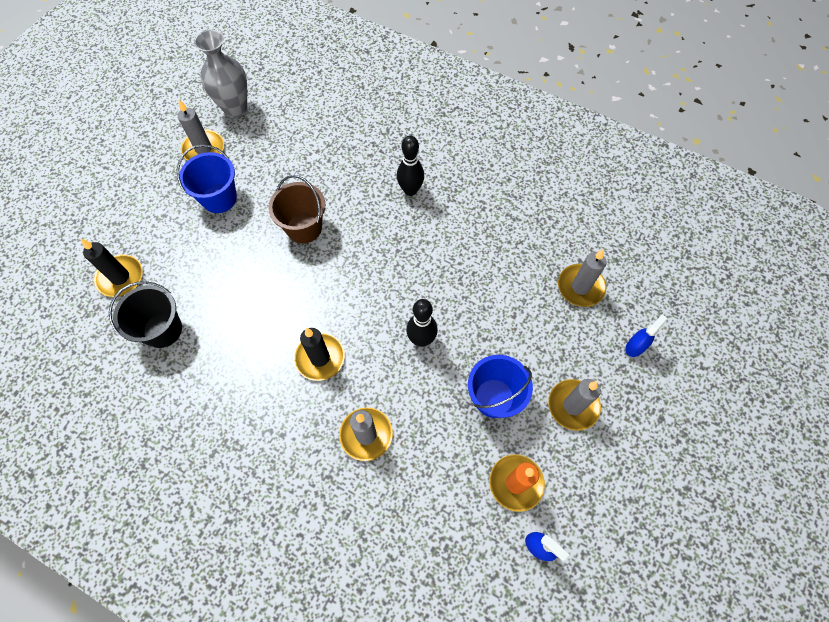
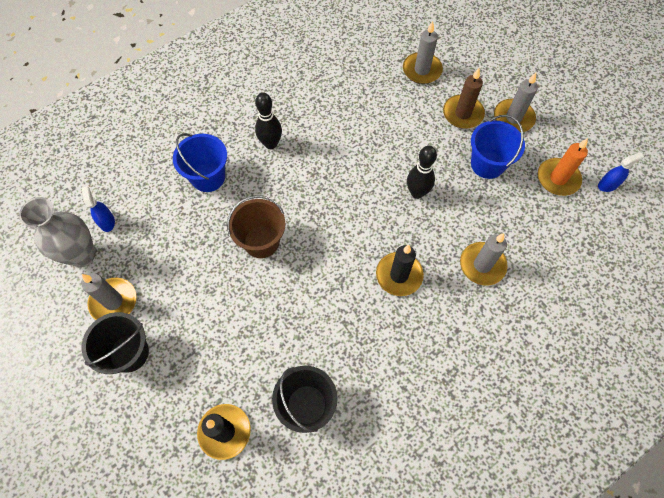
camera: 65 degrees left, 0 degrees up
(164, 180) = (129, 353): none -> black bucket
(219, 198) = (184, 305): blue bucket -> blue bucket (208, 177)
(547, 349) = (462, 113): none -> brown candle
(635, 346) = (484, 61): blue spray bottle -> blue spray bottle (107, 221)

